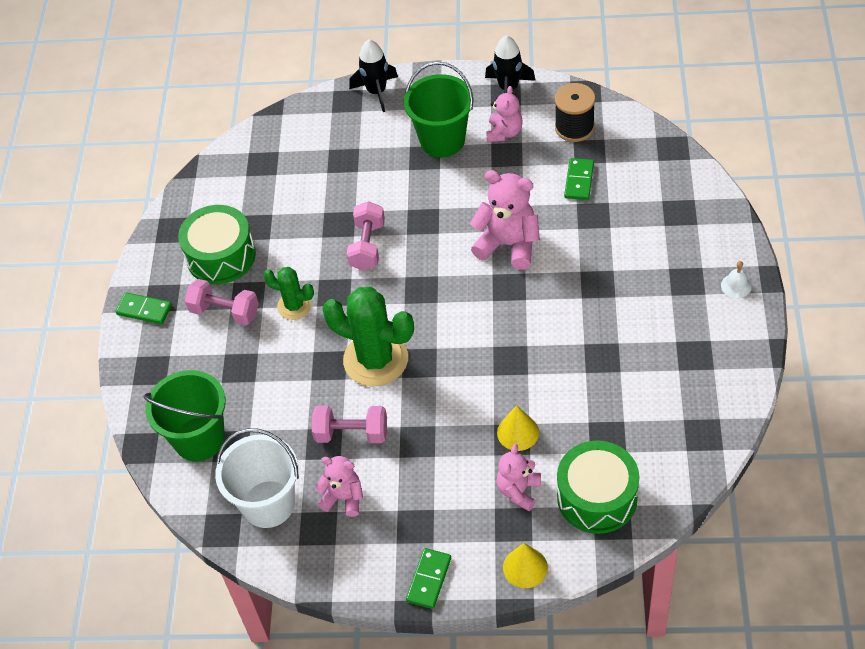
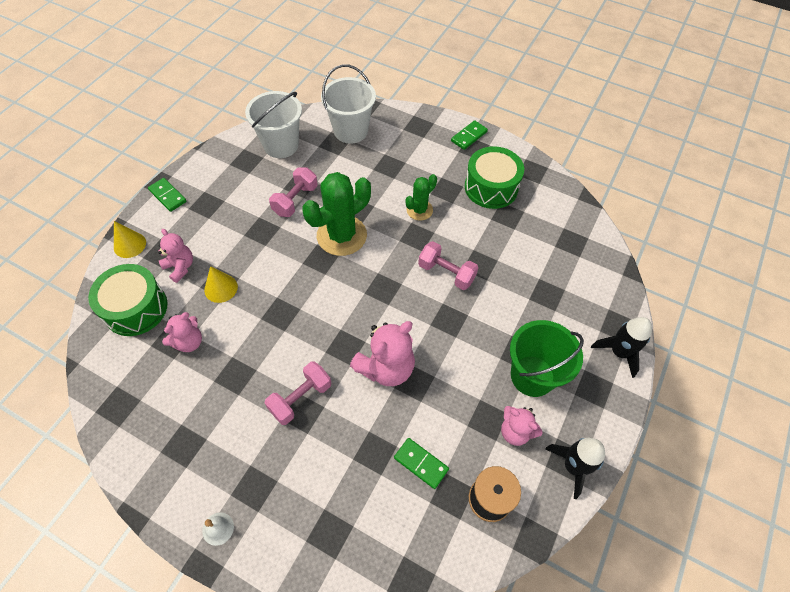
camera: 110 degrees right, 5 degrees up
(199, 439) = (350, 131): green bucket -> white bucket
(225, 312) = (440, 173): pink dumbbell -> pink dumbbell (300, 398)
(343, 498) = (255, 179): pink teddy bear -> pink teddy bear (189, 342)

